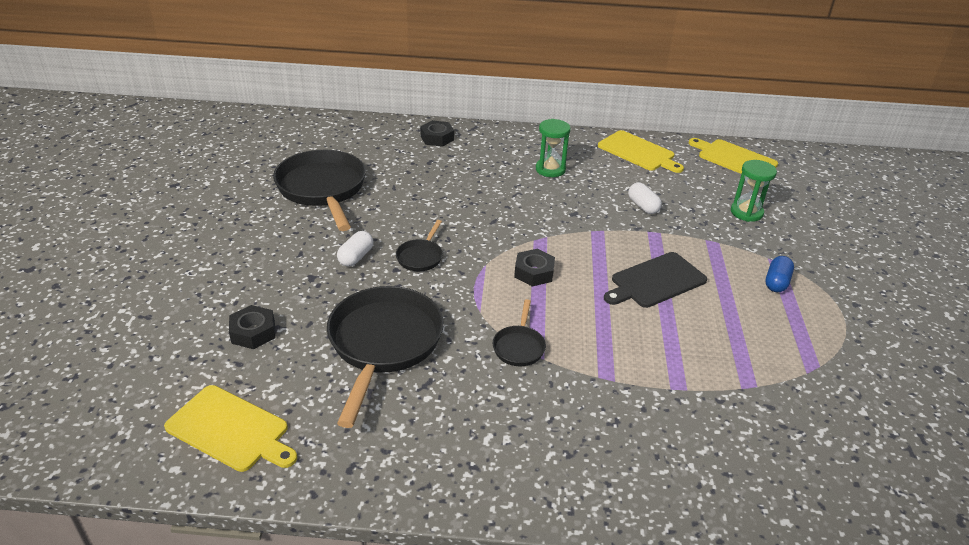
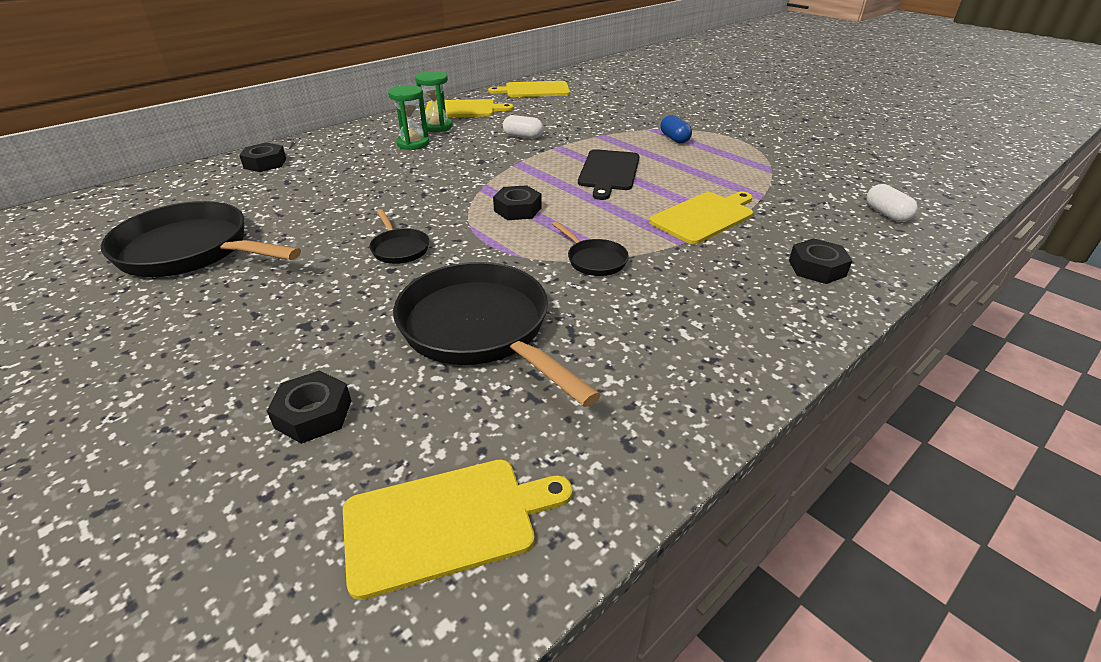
camera: 45 degrees left, 0 degrees up
(356, 257) = (330, 283): white capsule -> white capsule (886, 214)
(661, 370) = (704, 217): none -> yellow cutting board
(670, 473) = (817, 268): none -> black nut
(746, 212) = (592, 113): green hourglass -> green hourglass (437, 127)

